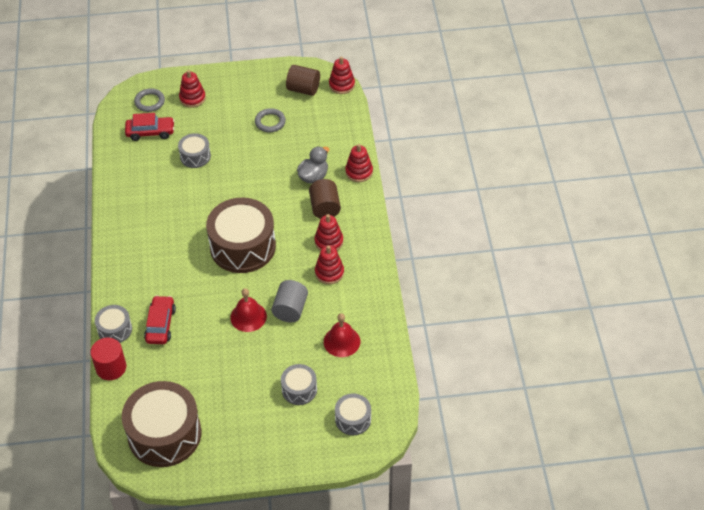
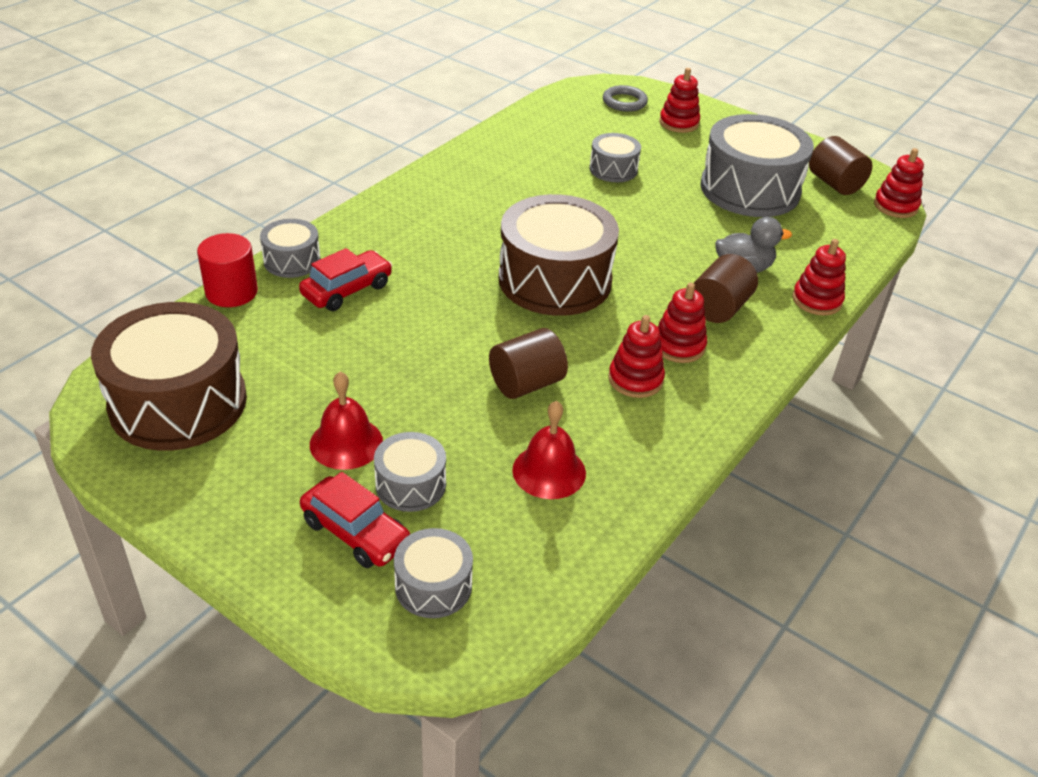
camera: 40 degrees right, 10 degrees down
(150, 132) = (590, 124): red car -> red car (356, 532)
(248, 316) = (461, 353): red bell -> red bell (346, 443)
(270, 122) = (750, 189): grey ring -> grey drum
(290, 309) = (526, 383): grey cylinder -> brown cylinder

